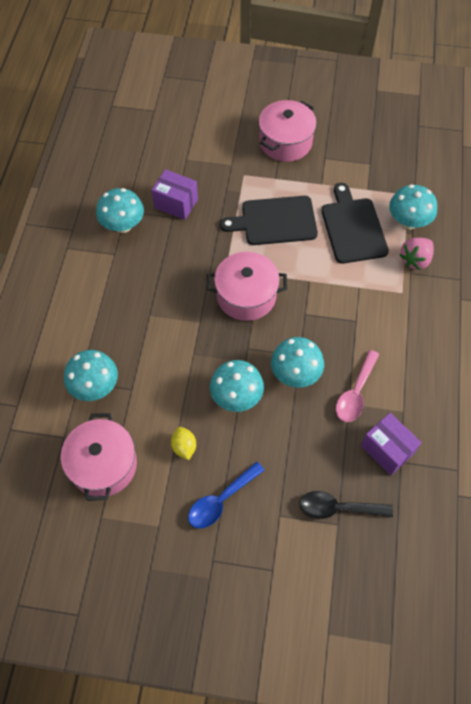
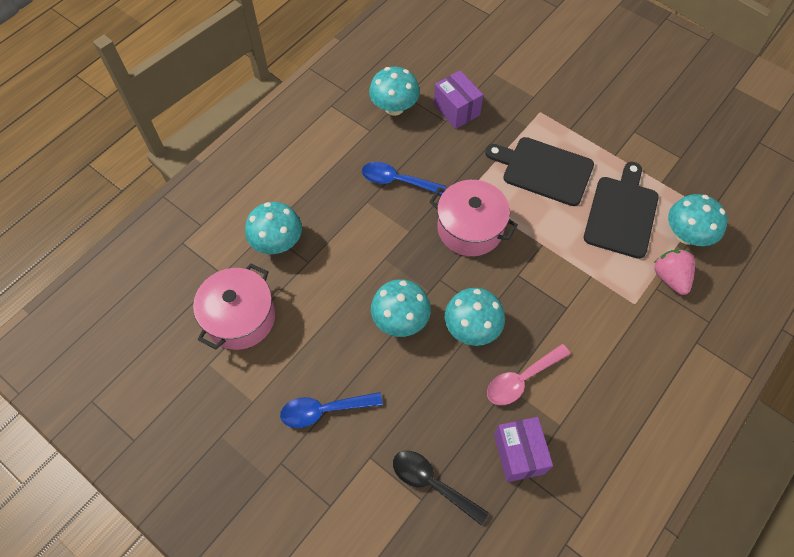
camera: 30 degrees right, 0 degrees up
(163, 286) = (397, 181): none -> blue spoon
(184, 447) = (322, 341): yellow lemon -> none
(285, 142) = (602, 98): pink pot -> none
(415, 260) = (670, 278): pink strawberry -> pink strawberry turned 90 degrees clockwise

